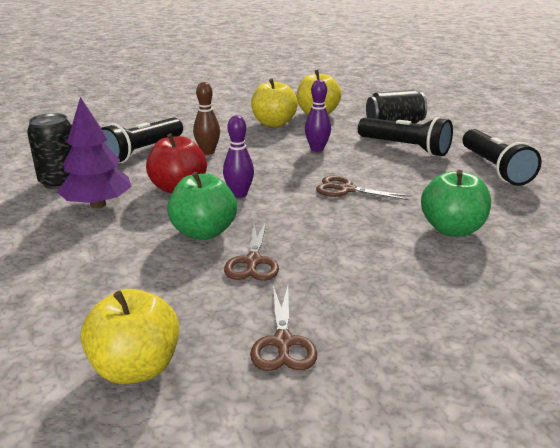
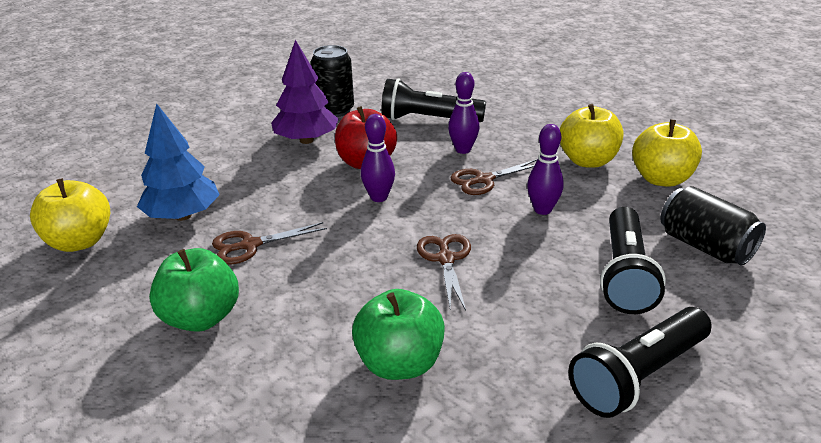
camera: 65 degrees right, 5 degrees up
(158, 290) = (183, 216): none -> blue tree
(203, 232) = (289, 204): green apple -> green apple (201, 318)
(208, 152) = (463, 150): brown bowling pin -> purple bowling pin
(283, 343) = (126, 299): brown scissors -> brown scissors (483, 180)

